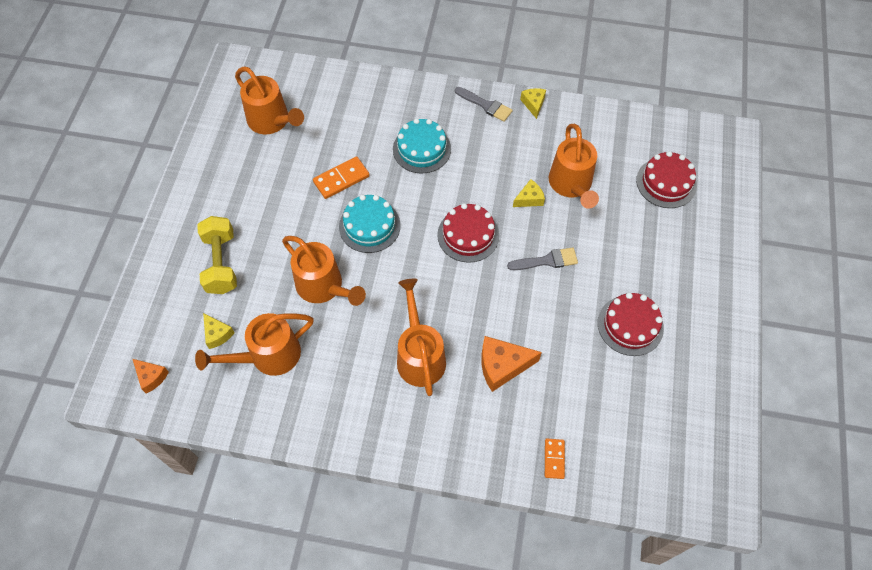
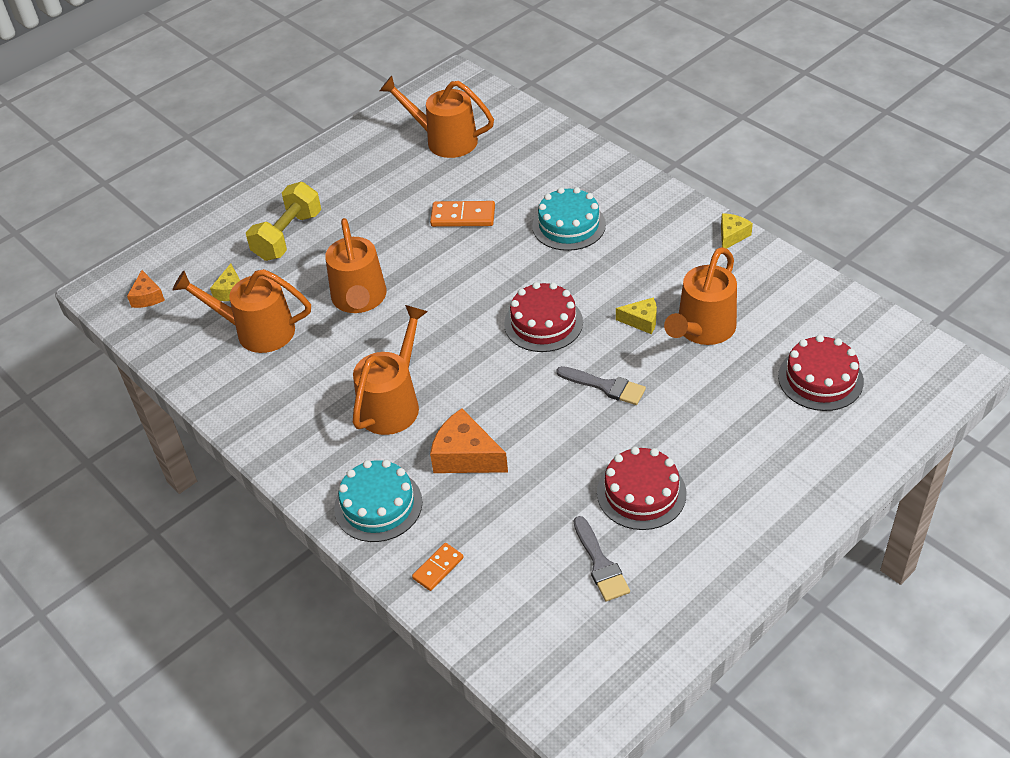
camera: 40 degrees right, 15 degrees down
(272, 121) = (444, 140): orange watering can -> orange watering can turned 120 degrees clockwise
(369, 226) = (452, 269): turquoise cake -> turquoise cake (378, 505)
(486, 105) = (676, 215): grey brush -> grey brush (600, 564)

